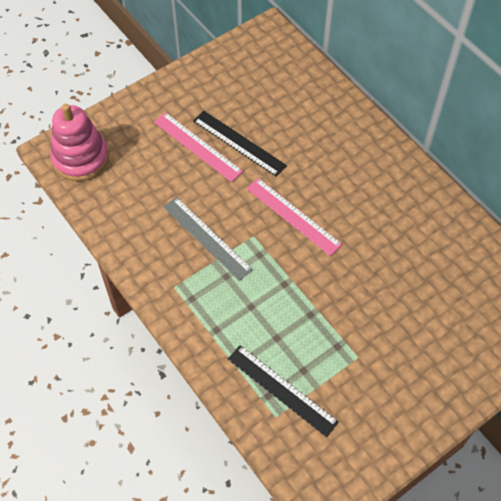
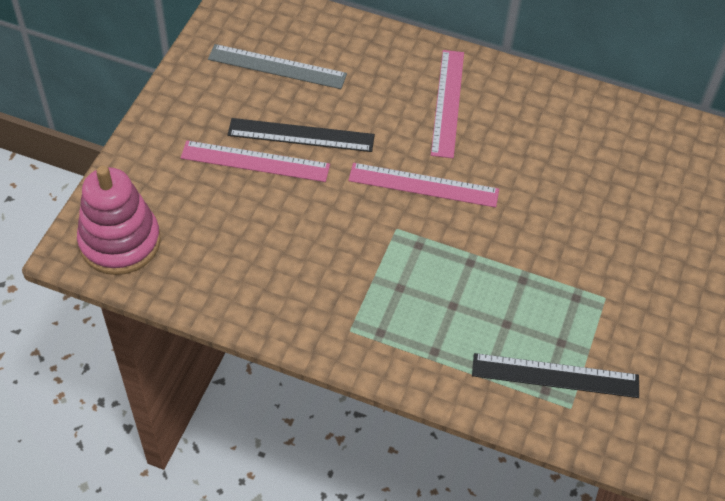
camera: 35 degrees left, 5 degrees down
(207, 238) = (345, 257): grey ruler -> grey ruler (277, 66)
(353, 167) = (447, 102): none -> pink ruler

